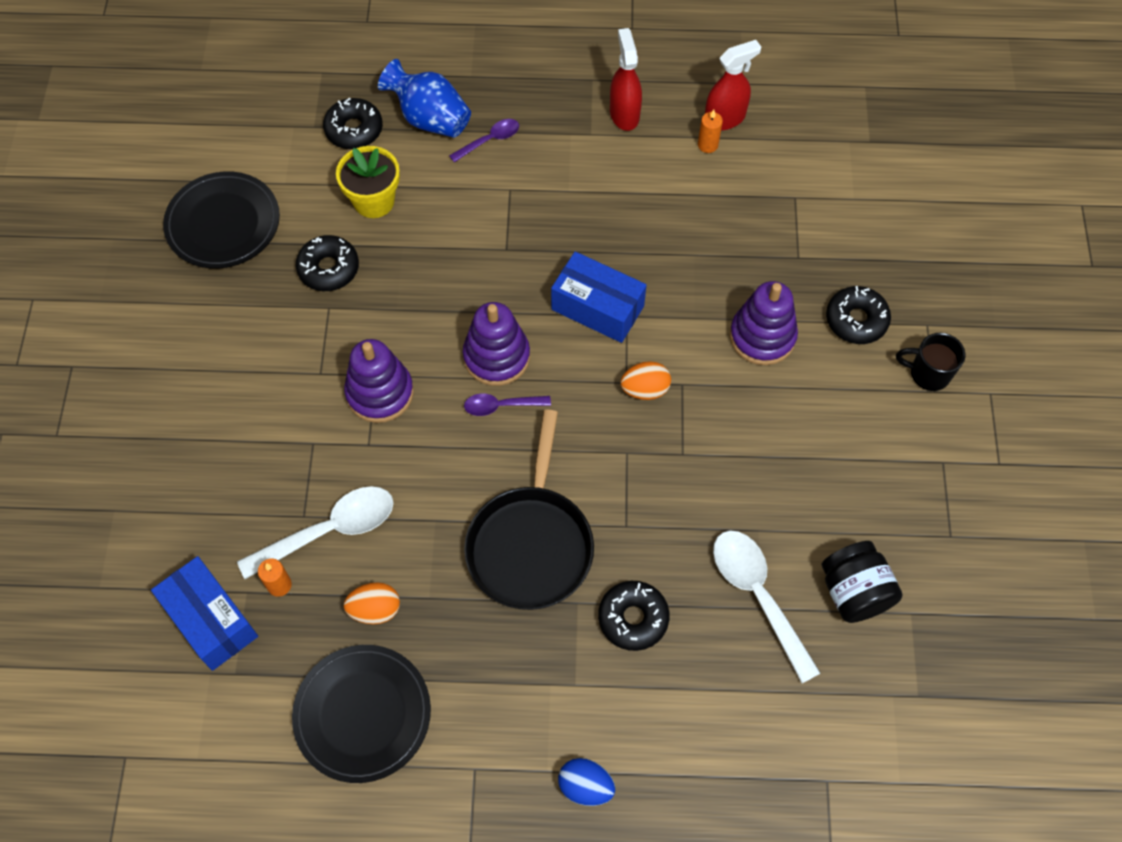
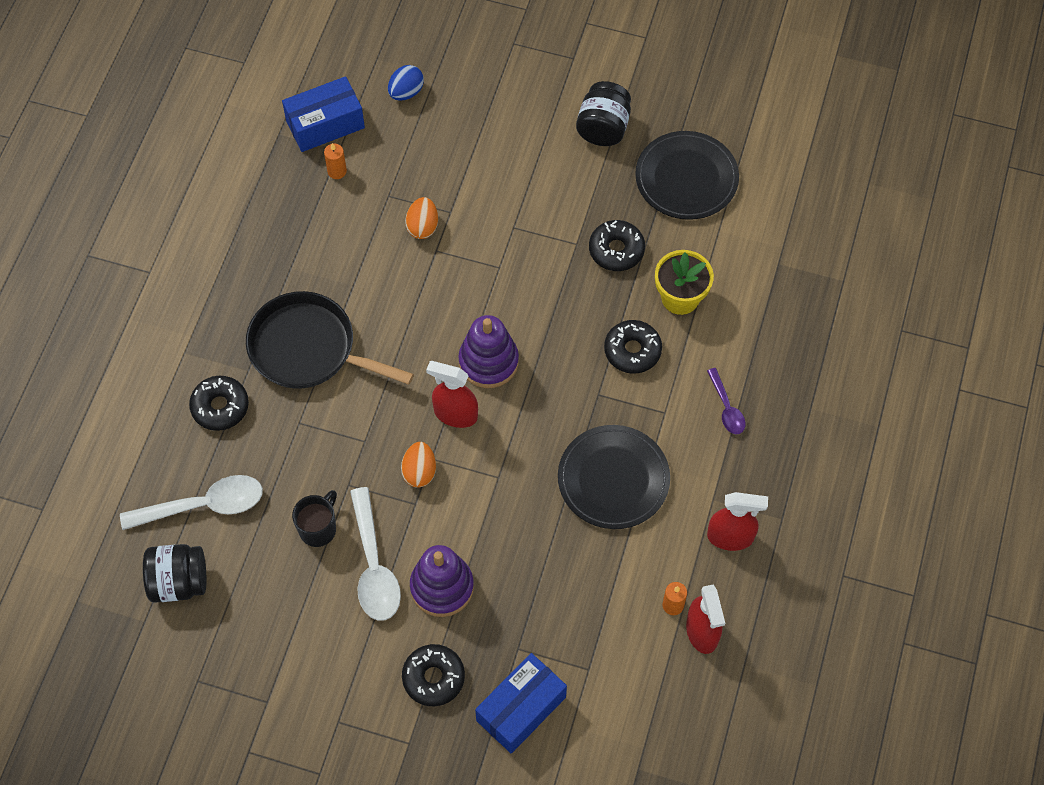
camera: 105 degrees right, 0 degrees up
(168, 314) = (603, 128): none -> black jar
(329, 530) = (370, 211): white spoon -> white spoon (374, 566)
(354, 130) = (766, 296): black donut -> black donut (632, 351)
(362, 714) = (217, 208): black plate -> black plate (613, 479)
(375, 610) = (294, 230): orange egg -> orange egg (422, 226)
(380, 393) = (481, 267): purple stacking toy -> none
(429, 118) = (765, 361): blue vase -> none
(501, 406) = (440, 354): purple spoon -> none
(568, 373) = (455, 414): none -> red spray bottle
(585, 786) = (107, 341): blue egg -> blue egg (406, 92)
(597, 308) = (514, 455): blue box -> blue box (521, 708)
(928, 374) = (357, 723): black mug -> black mug (318, 528)

